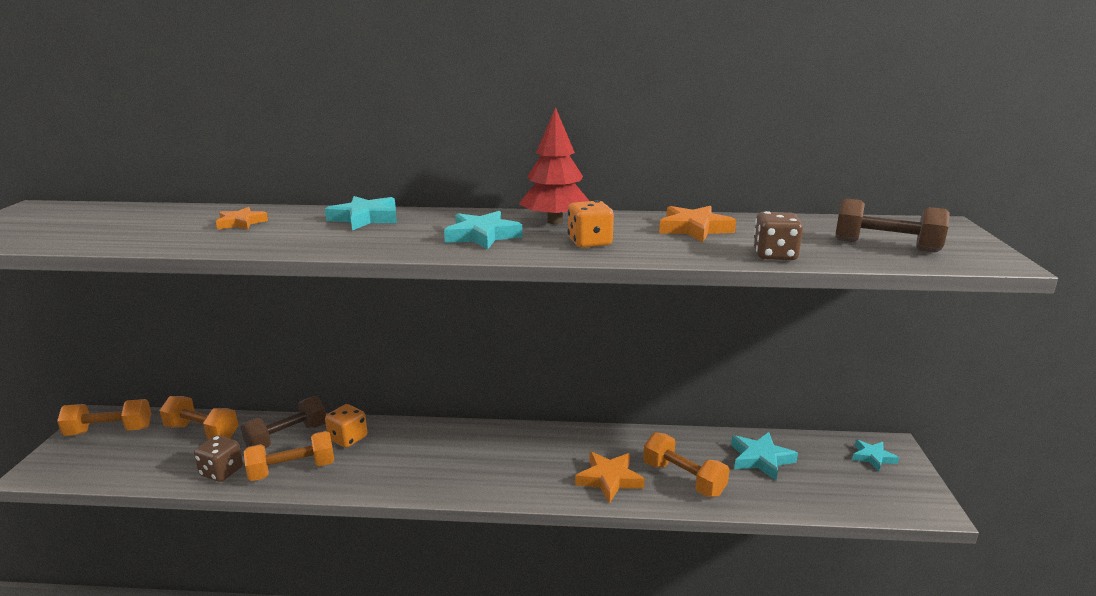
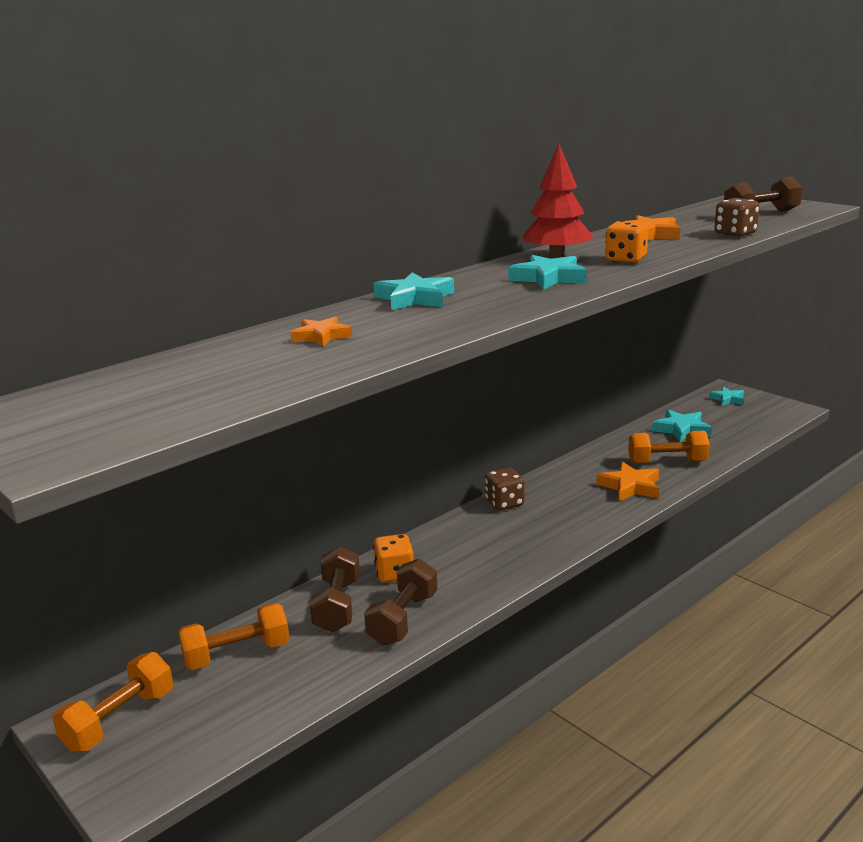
camera: 45 degrees left, 0 degrees up
(221, 472) = (341, 661): brown dice -> brown dice (504, 503)
(292, 470) = (403, 619): orange dumbbell -> brown dumbbell

